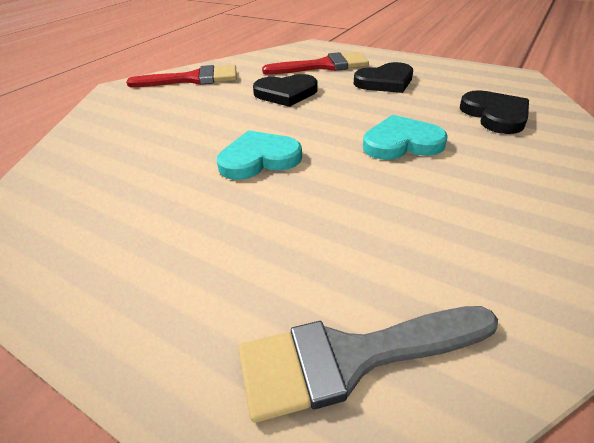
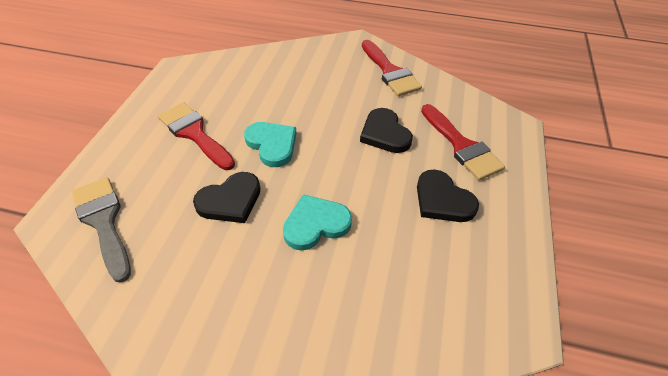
camera: 70 degrees right, 10 degrees up
(184, 228) = (194, 133): none -> red brush
(401, 143) = (316, 224): turquoise heart -> turquoise heart turned 90 degrees counterclockwise
(495, 115) = (394, 298): black heart -> black heart (230, 200)

